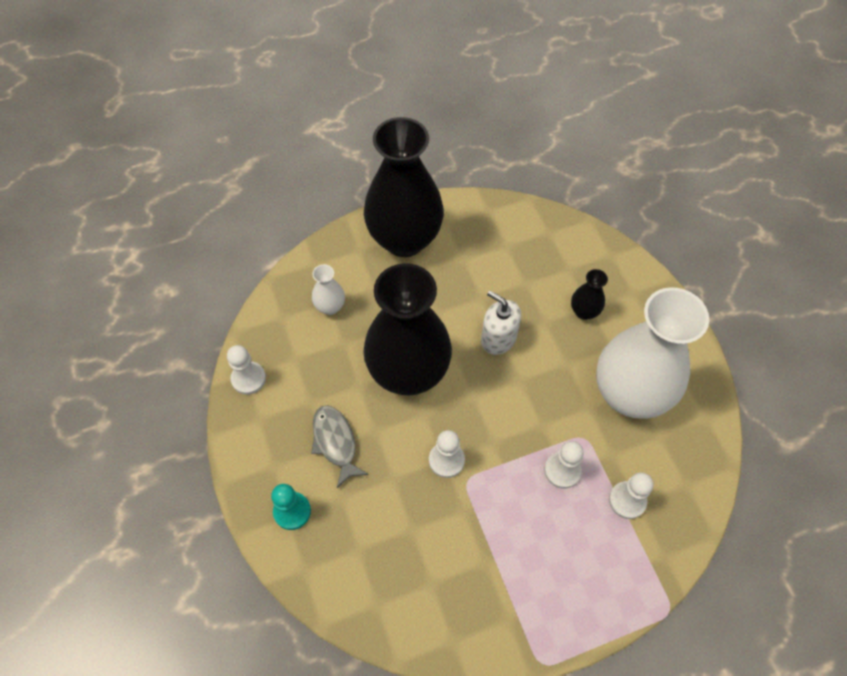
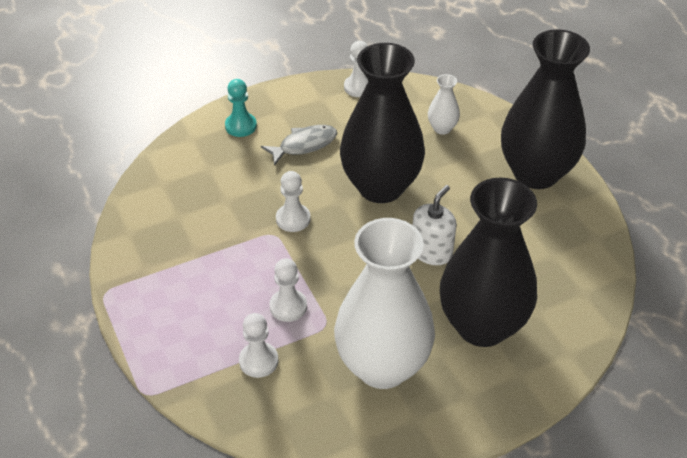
camera: 85 degrees right, 15 degrees down
(584, 311) = (482, 326): black vase -> black vase, size x2.45

